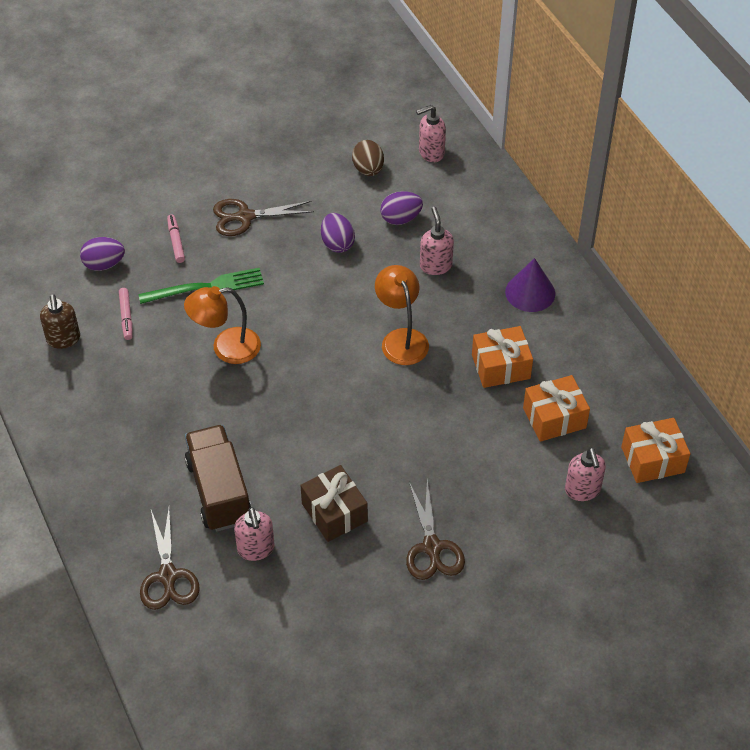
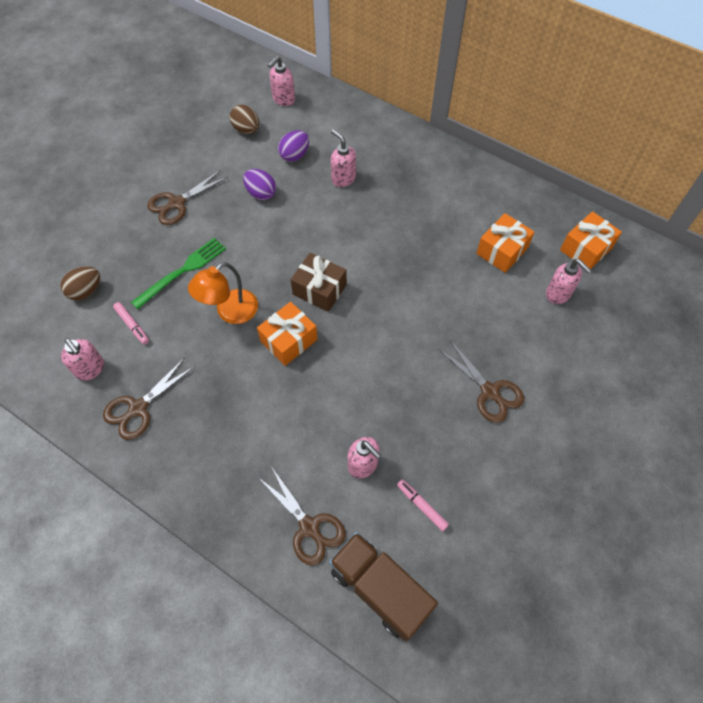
camera: 30 degrees left, 10 degrees up
(63, 339) = (90, 369): brown soap dispenser -> pink soap dispenser
(83, 395) = (138, 408): none -> brown scissors
(104, 264) = (86, 291): purple egg -> brown egg
(176, 242) = (134, 246): pink marker -> pink marker (422, 506)
(219, 491) = (302, 432): brown truck -> brown truck (380, 589)
(334, 512) = (401, 402): brown gift -> brown gift (319, 289)
(401, 339) = (356, 243): orange lamp -> none
(501, 366) = (440, 231): orange gift -> orange gift (289, 340)
(530, 292) = (421, 169): purple cone -> none

